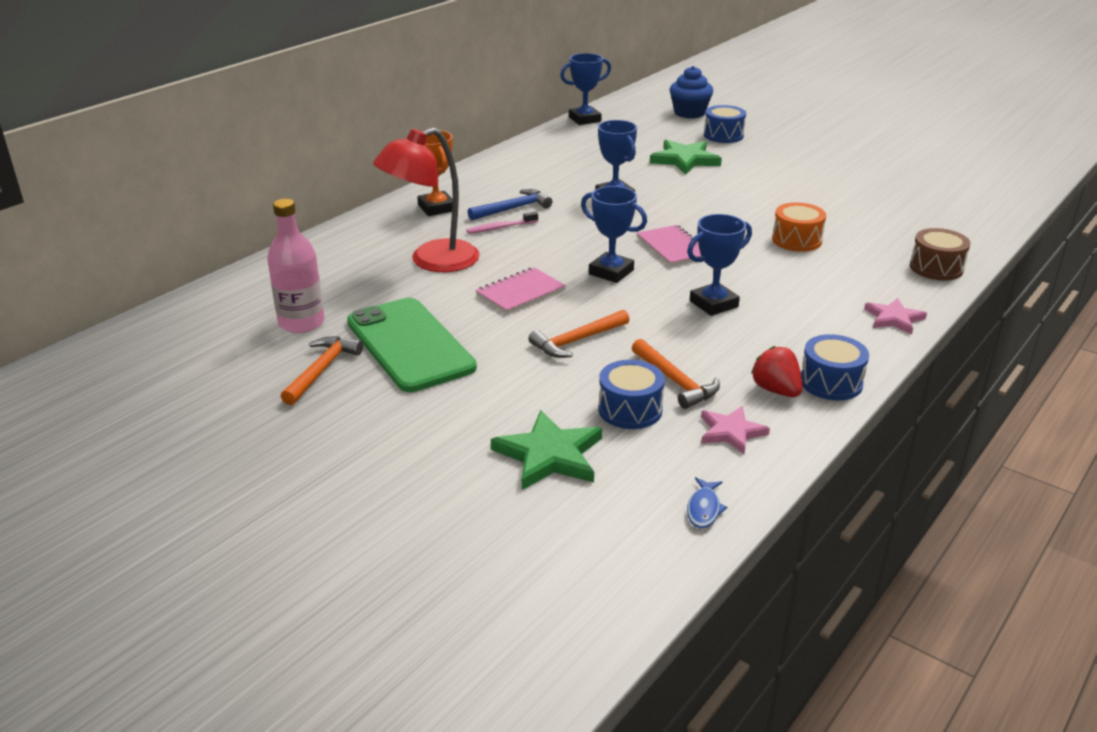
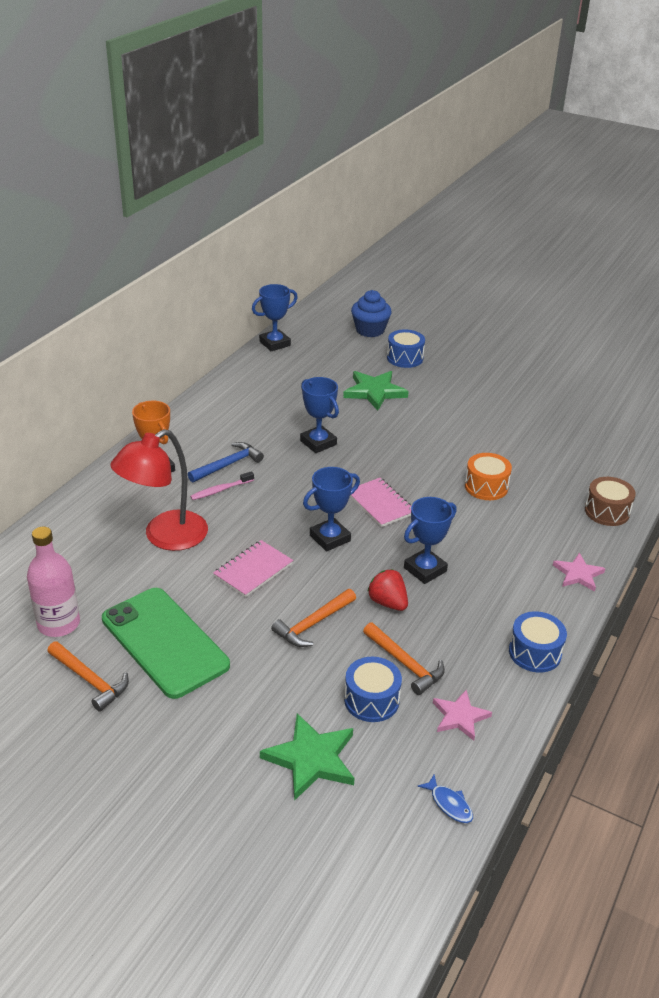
camera: 10 degrees left, 5 degrees up
(321, 370) = (90, 680): orange hammer -> orange hammer turned 120 degrees clockwise
(611, 272) = (330, 538): blue trophy -> blue trophy turned 60 degrees counterclockwise
(704, 509) = (449, 804): blue fish -> blue fish turned 45 degrees counterclockwise
(776, 390) = (491, 666): red strawberry -> red strawberry (388, 602)

